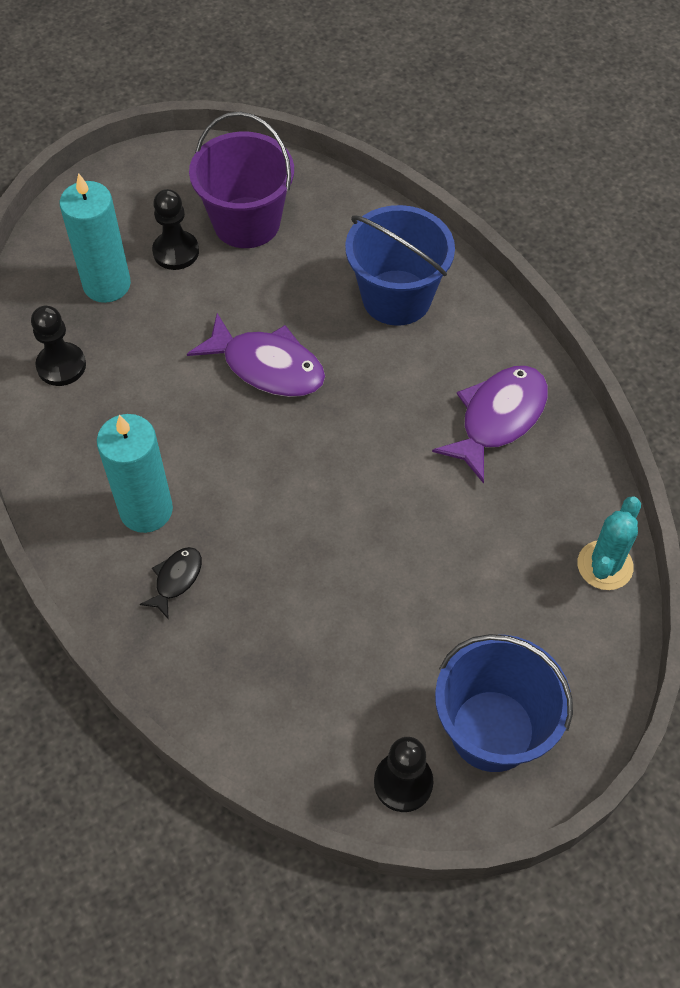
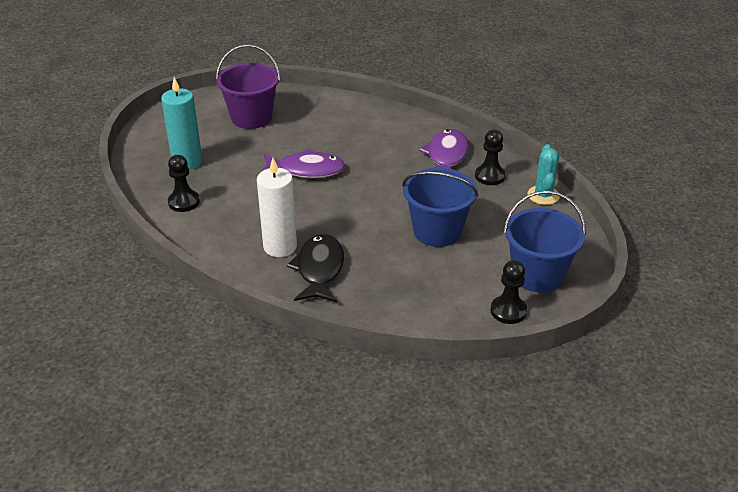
camera: 25 degrees left, 20 degrees down
(146, 510) = (280, 247): turquoise candle -> white candle
(176, 252) = (219, 139): black pawn -> black pawn (489, 176)
(176, 579) = (319, 270): black fish -> black fish, size x1.95
(396, 297) = (357, 125): blue bucket -> blue bucket (437, 231)

